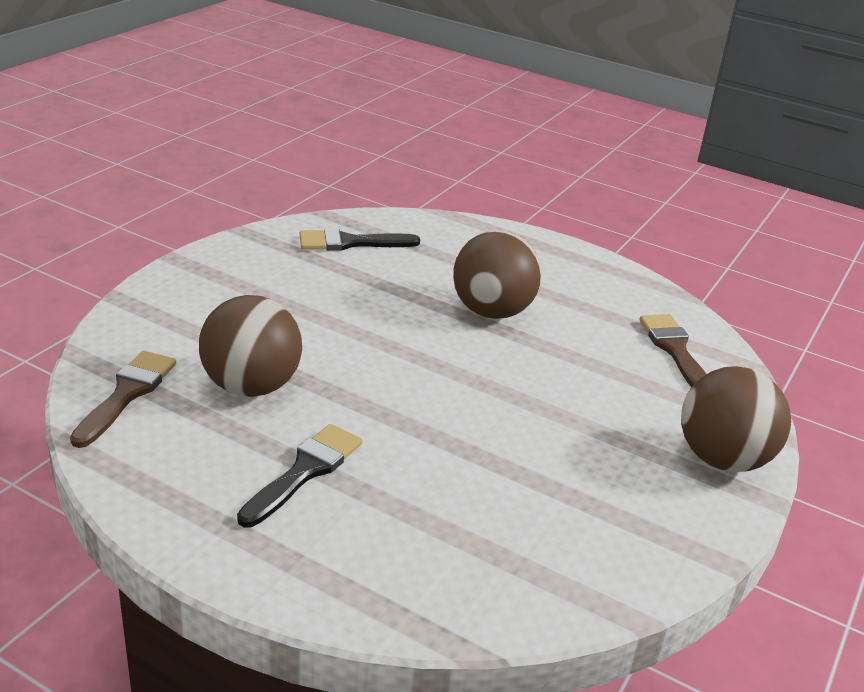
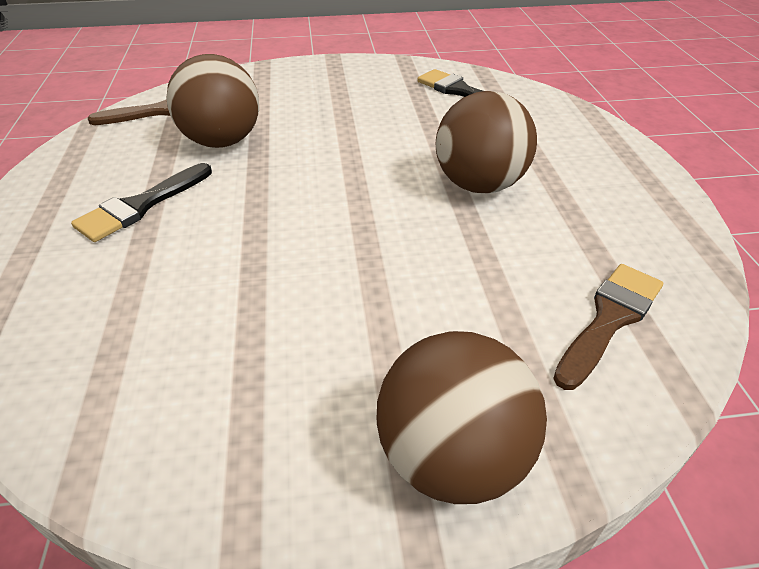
camera: 55 degrees right, 10 degrees up
(304, 472) = (141, 206): black brush -> black brush turned 135 degrees clockwise

